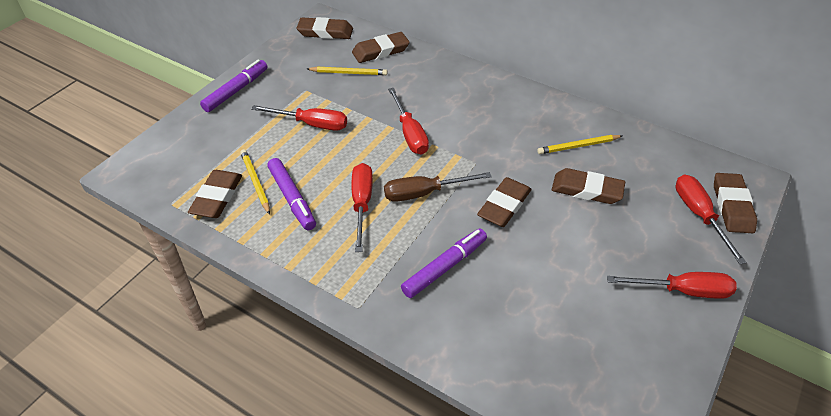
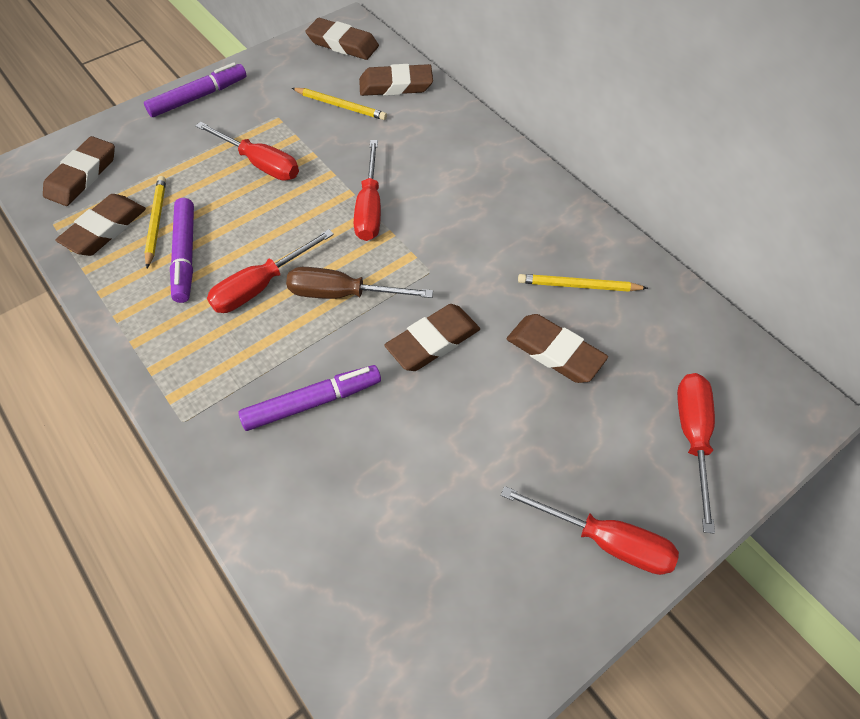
camera: 20 degrees right, 10 degrees up
(362, 204) = (261, 286): red screwdriver -> red screwdriver turned 150 degrees counterclockwise
(732, 206) = (750, 439): brown eraser -> brown eraser (82, 175)

